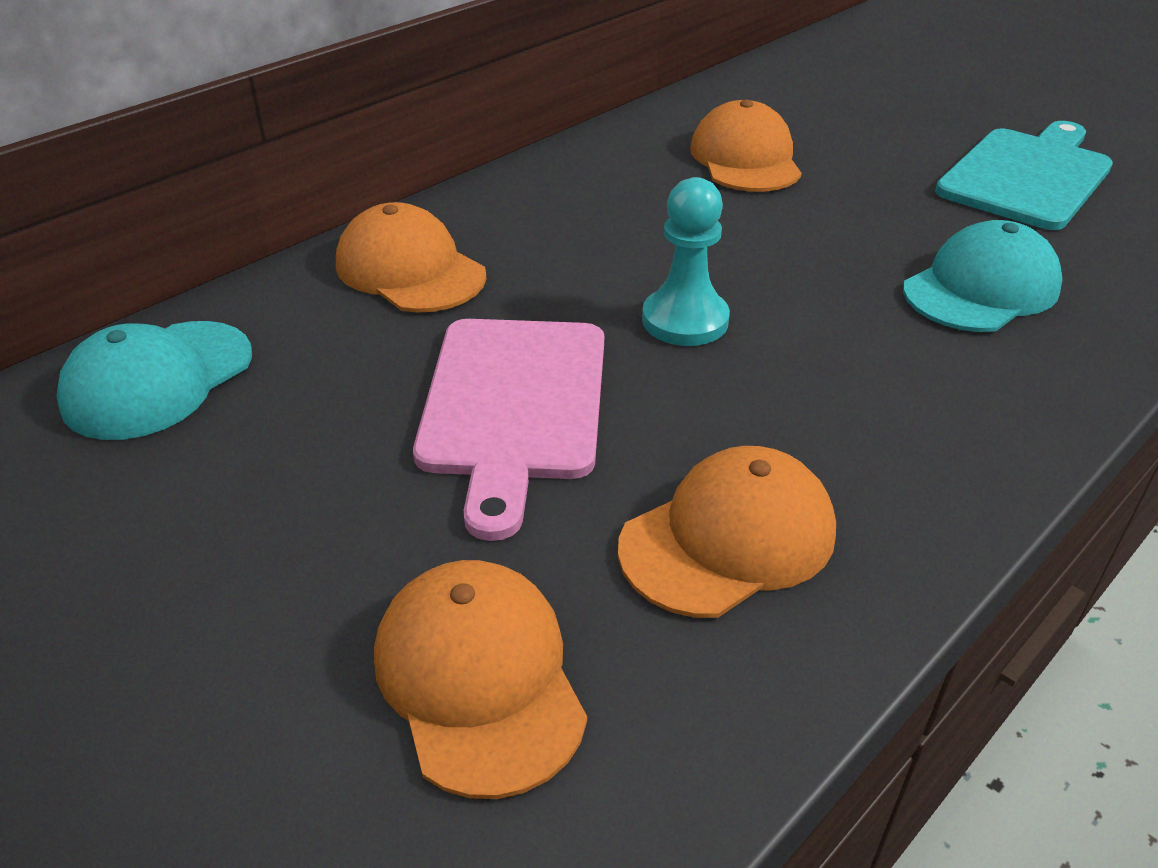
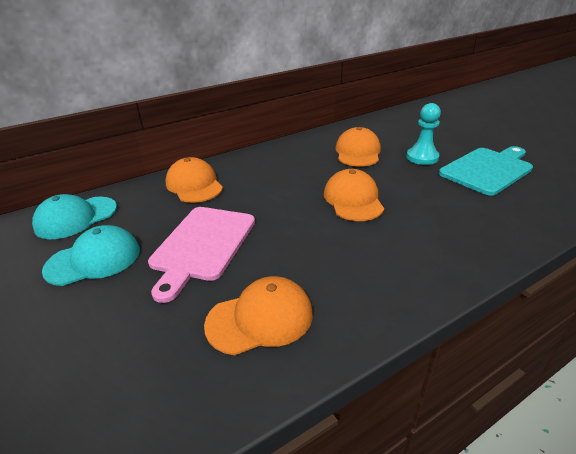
camera: 15 degrees right, 5 degrees down
(479, 678) = (118, 363): orange cap -> orange cap (353, 199)
(685, 320) = (294, 218): turquoise pawn -> turquoise pawn (422, 157)
(981, 288) = (439, 218): turquoise cap -> turquoise cap (94, 259)

